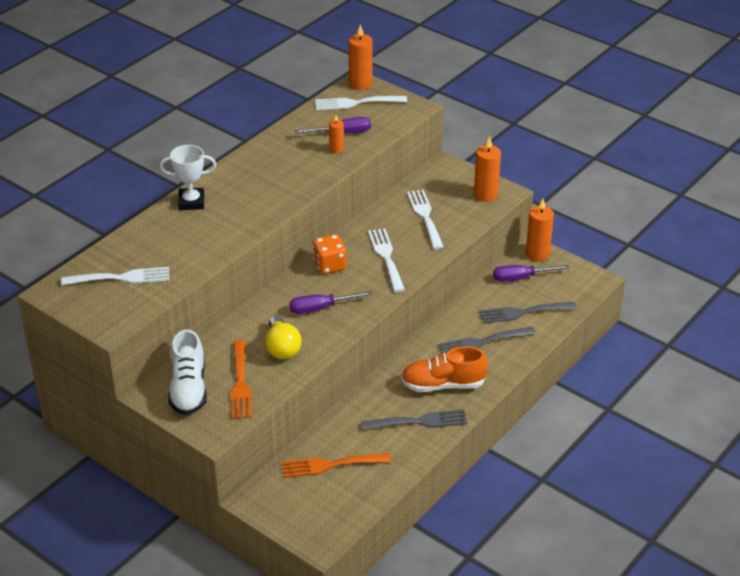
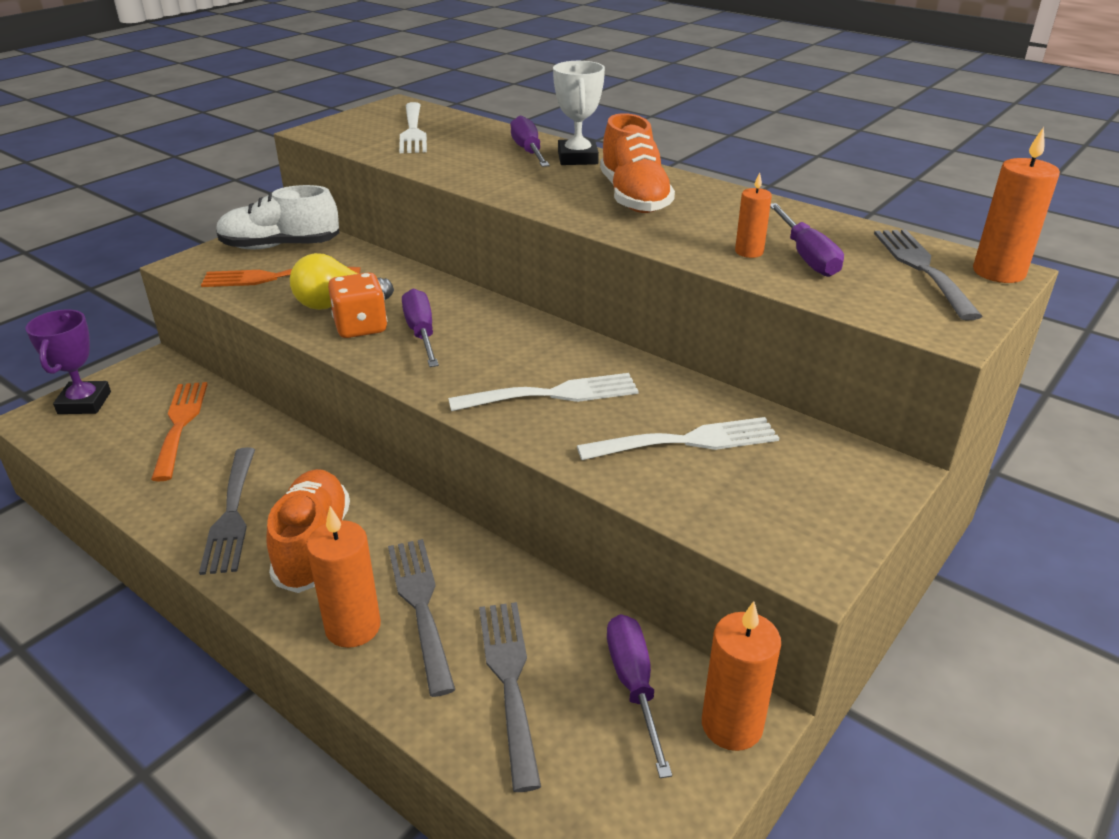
camera: 90 degrees right, 5 degrees down
(175, 223) = (528, 151): none -> purple screwdriver
(261, 182) = (634, 197): none -> orange shoe
(302, 523) = (84, 403): none -> purple trophy
(329, 265) = (531, 339): orange dice -> orange dice (361, 327)
(356, 103) = (922, 268): white fork -> grey fork
(485, 195) = (791, 532): orange candle -> orange candle (353, 627)

